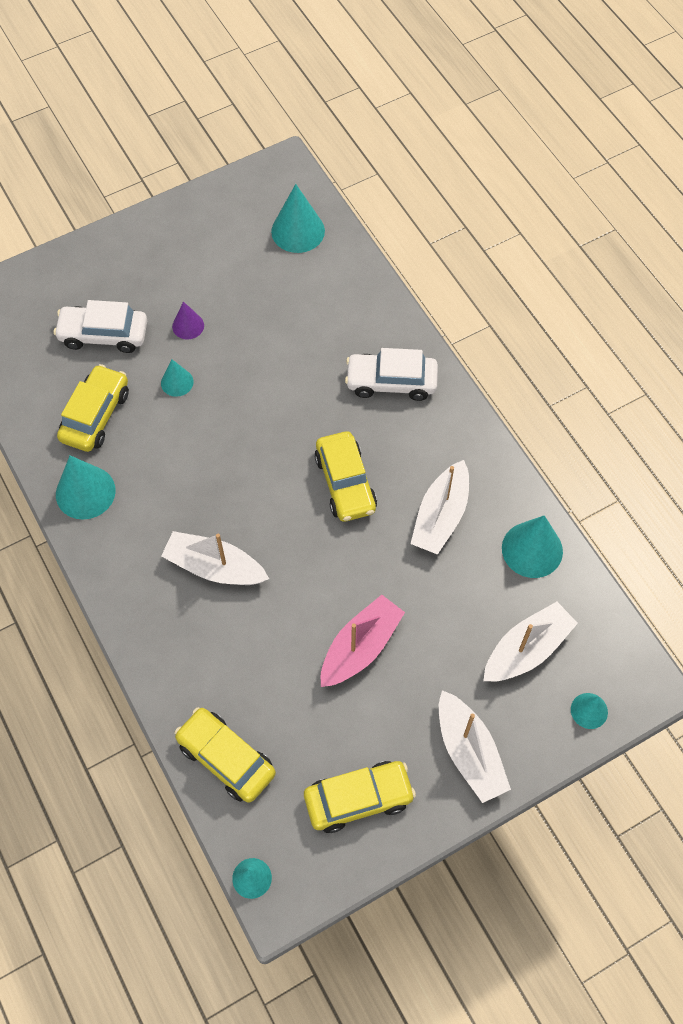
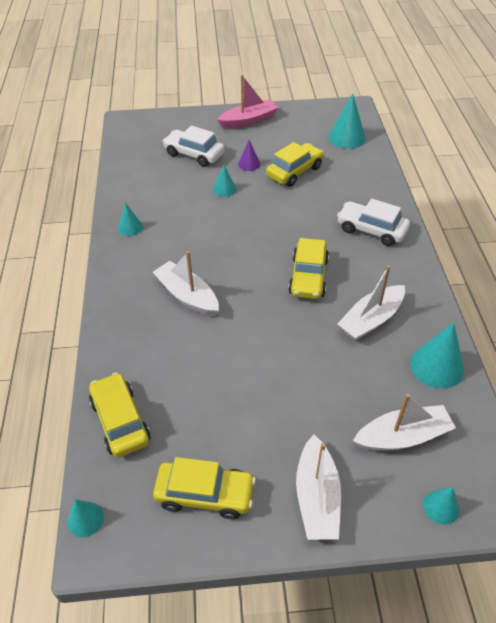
camera: 25 degrees right, 15 degrees down
(85, 492) = (130, 227): turquoise cone -> turquoise cone, size x0.57
(96, 415) = (163, 191): yellow car -> yellow car (294, 171)
(360, 647) = (265, 384): pink boat -> pink boat (249, 121)

